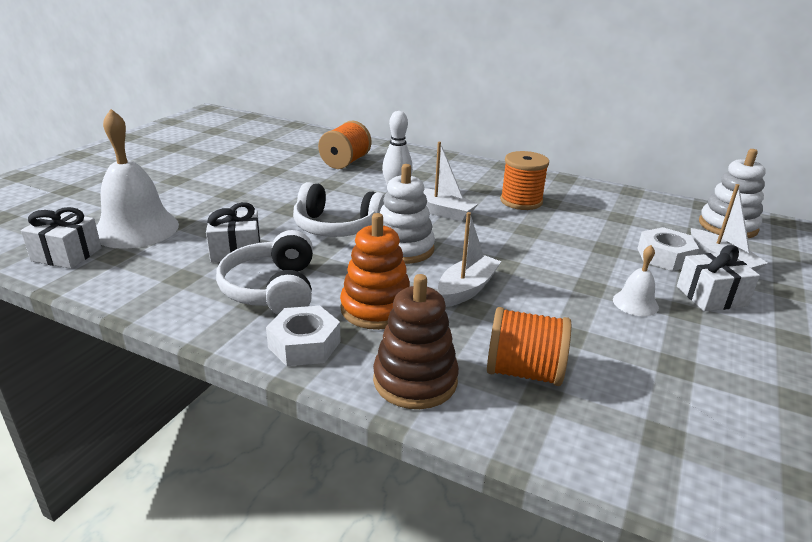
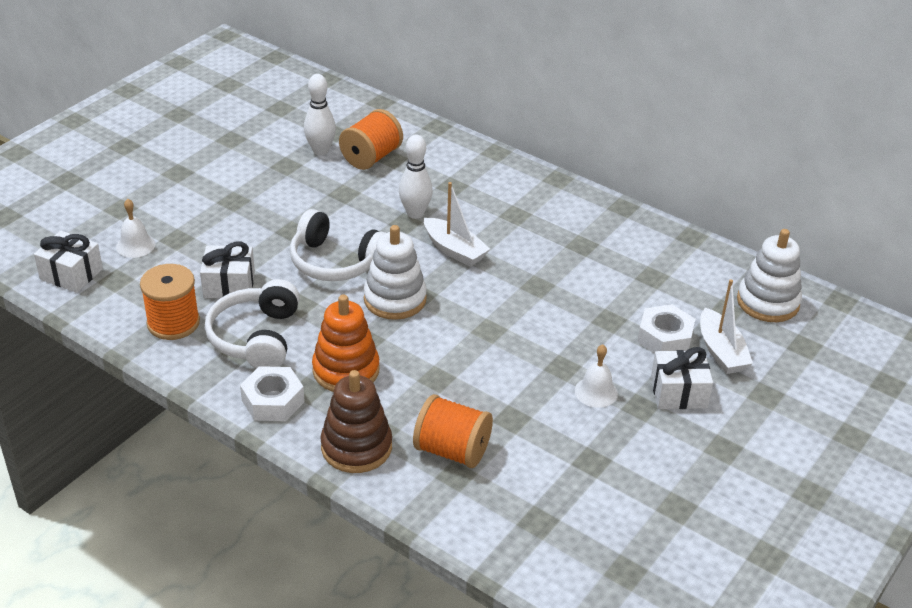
camera: 10 degrees right, 10 degrees up
(136, 229) = (135, 245): white bell -> white bell, size x0.47
(301, 161) = (320, 150): none -> white bowling pin
(467, 289) = (439, 357): white boat -> none
(521, 201) = (550, 241): orange spool -> orange spool (173, 323)

